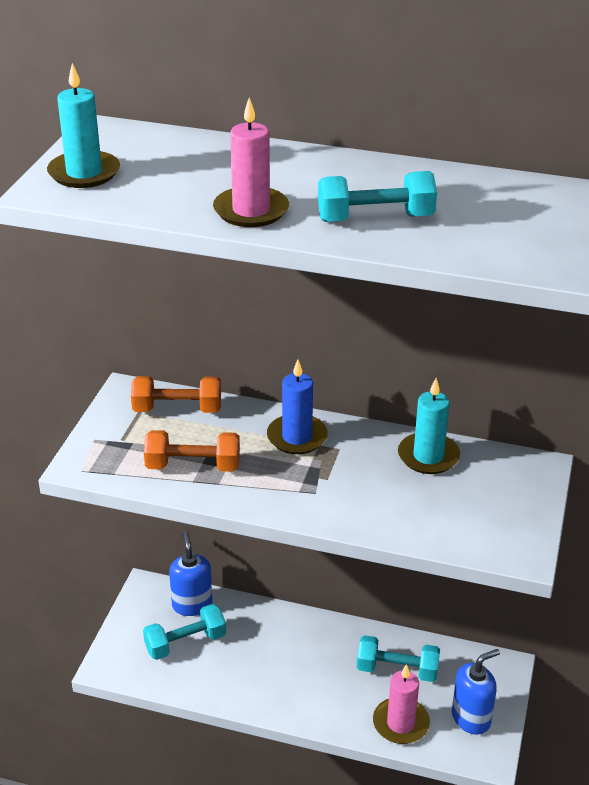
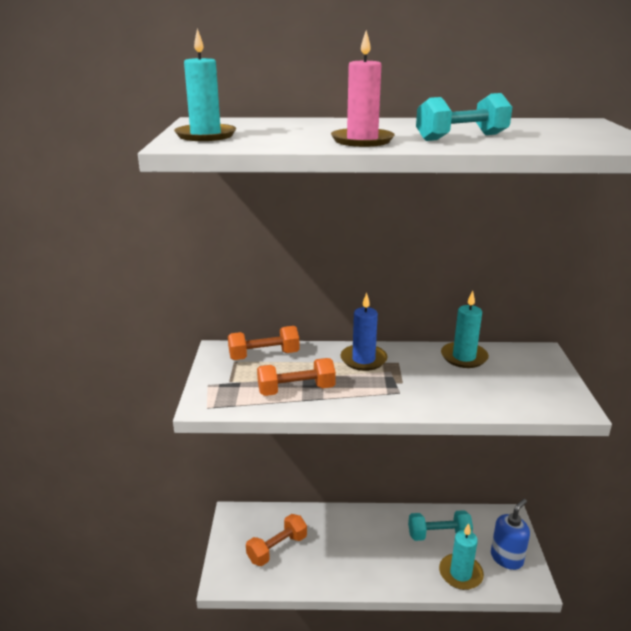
camera: 15 degrees left, 10 degrees down
(185, 643) = (277, 548): turquoise dumbbell -> orange dumbbell
(192, 604) = (271, 519): blue soap dispenser -> none
(400, 723) = (460, 573): pink candle -> turquoise candle

